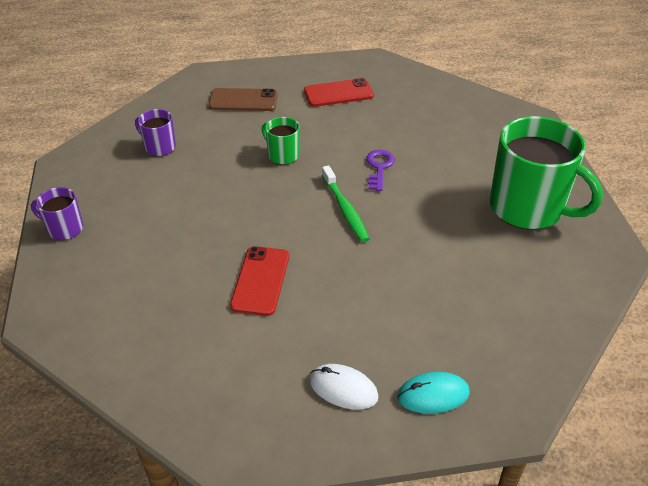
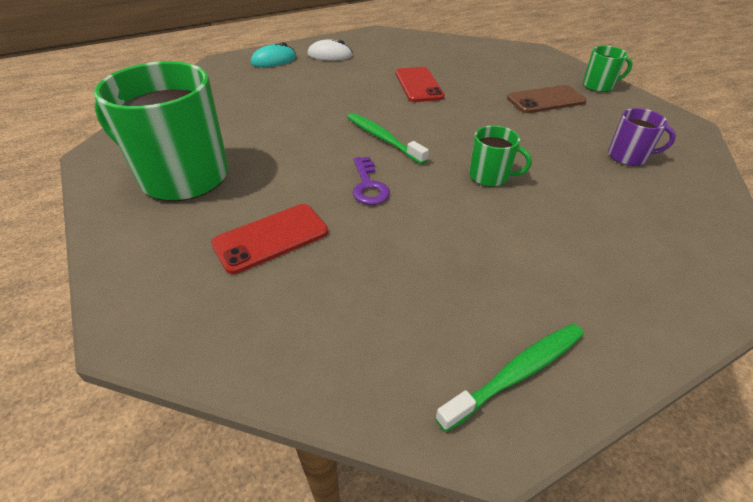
camera: 160 degrees right, 0 degrees up
(64, 229) = (598, 86): purple mug -> green mug
(243, 100) = (622, 242): brown phone -> brown phone (546, 100)
(338, 93) = (498, 296): red phone -> red phone (271, 238)
(353, 70) = (516, 373): none -> green toothbrush

